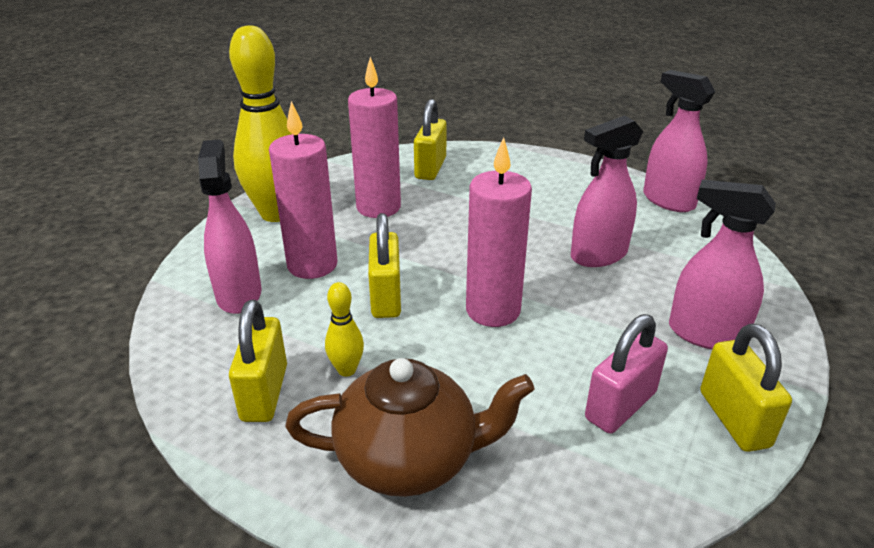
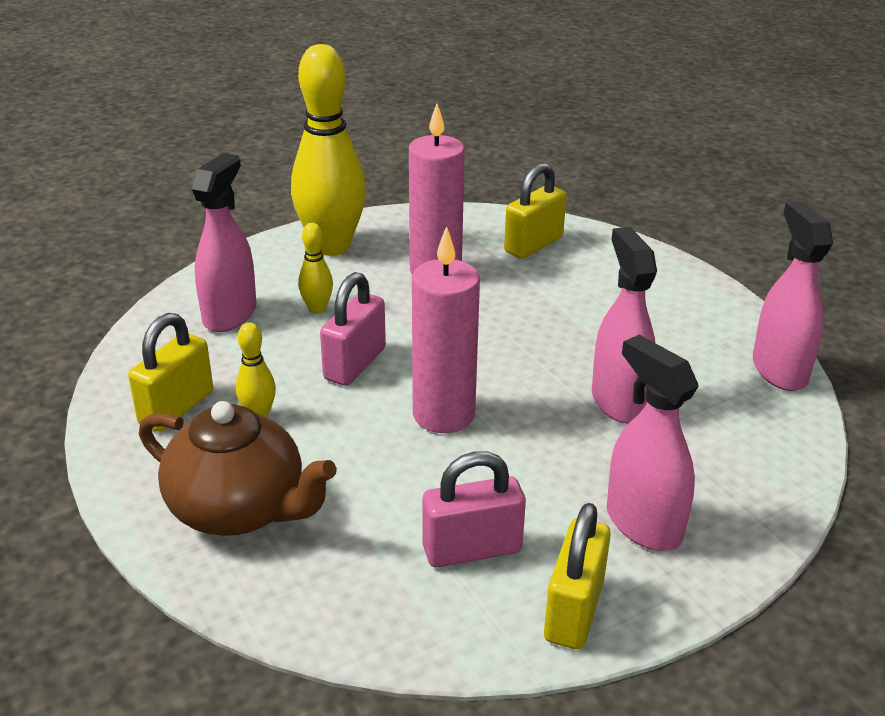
camera: 30 degrees right, 0 degrees up
(312, 265) = (317, 309): pink candle -> yellow bowling pin
(386, 297) = (355, 364): yellow padlock -> pink padlock
(598, 255) = (618, 401): pink spray bottle -> pink spray bottle turned 75 degrees clockwise

